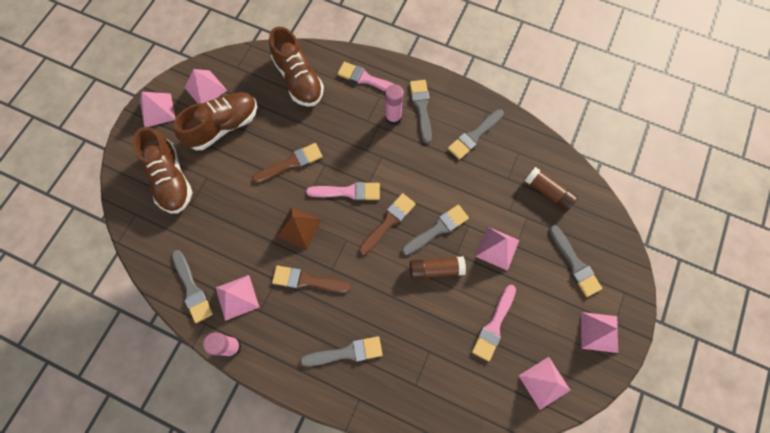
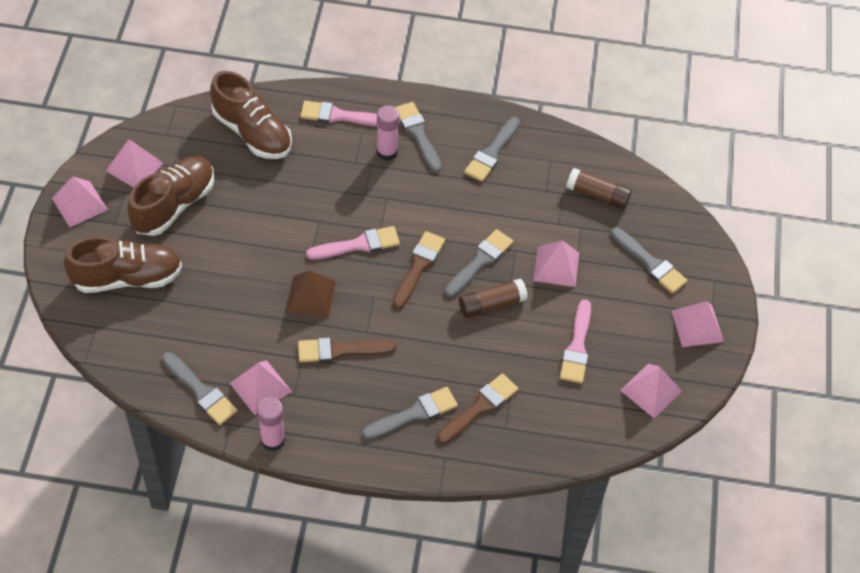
camera: 20 degrees left, 15 degrees down
(171, 179) = (127, 278): brown shoe -> brown shoe turned 60 degrees counterclockwise
(291, 163) = (276, 228): brown brush -> brown brush (480, 407)

